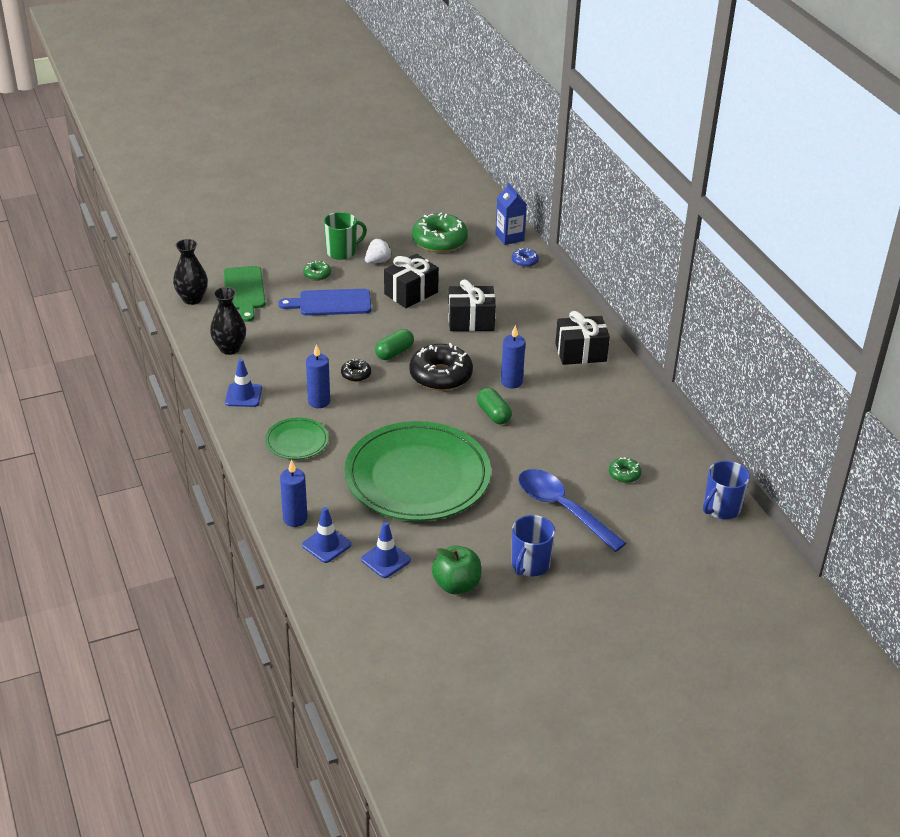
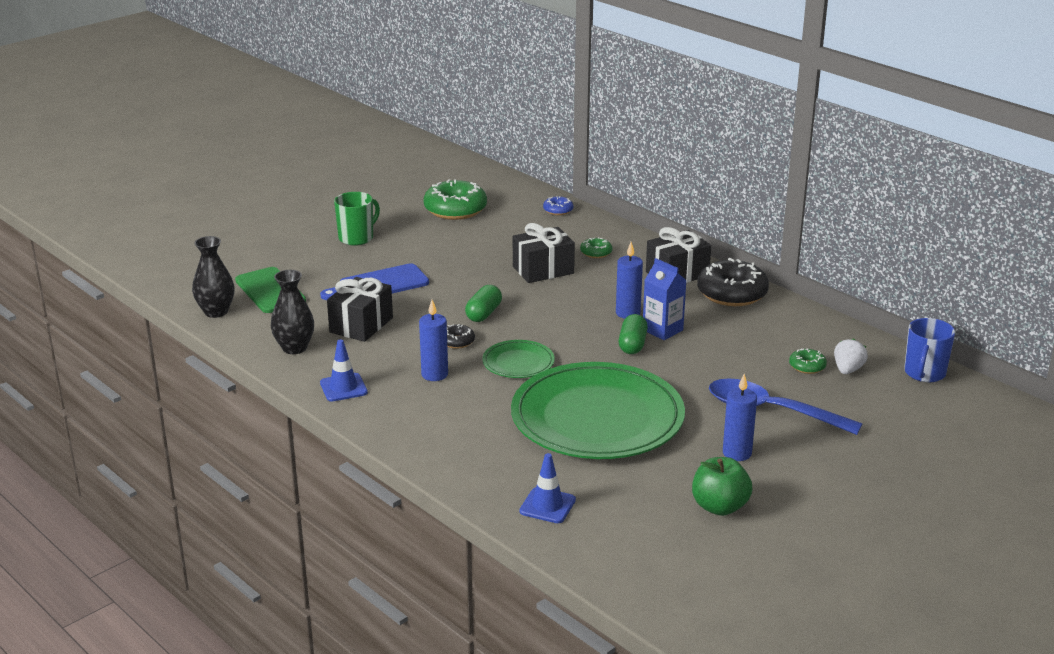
camera: 20 degrees left, 10 degrees down
(295, 519) = (492, 490): blue candle -> blue candle (737, 453)
(297, 441) = (438, 416): green plate -> green plate (518, 362)
(317, 274) = (344, 263): green donut -> green donut (596, 253)
(377, 261) = (402, 239): white strawberry -> white strawberry (847, 370)
(385, 560) = (624, 503): blue traffic cone -> none
(411, 293) = (460, 259): black gift -> black gift (361, 325)
(441, 375) = (549, 323): black donut -> black donut (732, 293)
(493, 414) = (632, 345): green capsule -> green capsule turned 60 degrees clockwise
(509, 237) = (526, 193): blue carton -> blue carton (662, 330)
(530, 564) = (780, 468): blue mug -> none

